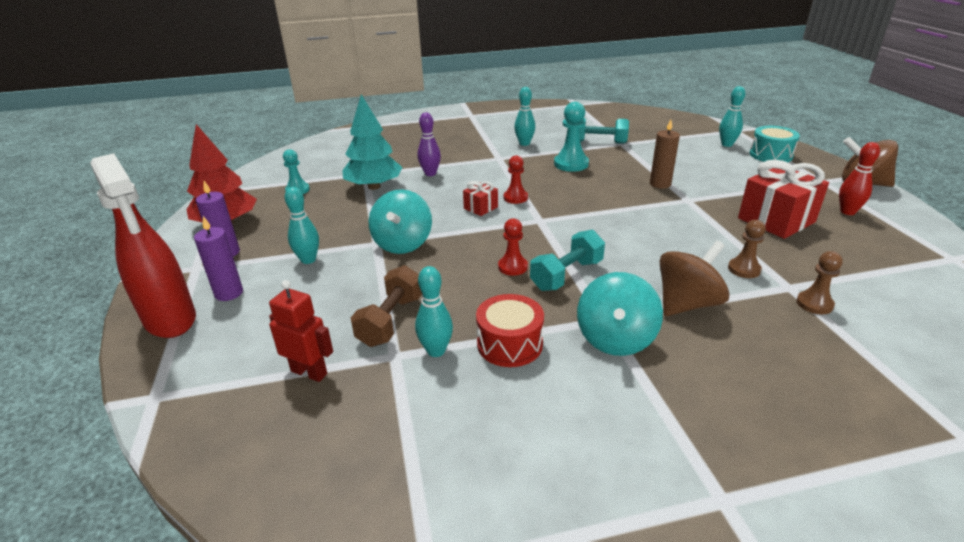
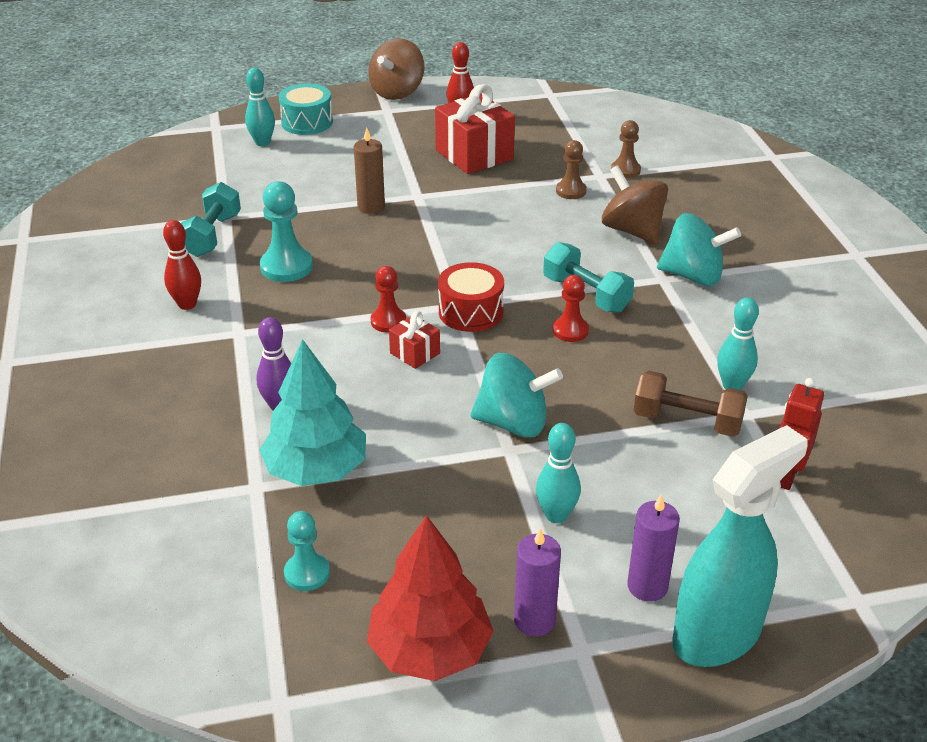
camera: 90 degrees left, 5 degrees up
(170, 320) = (717, 635): red spray bottle -> turquoise spray bottle
(509, 344) = (712, 338): red drum -> red drum (471, 312)
(524, 143) = (187, 304): turquoise bowling pin -> red bowling pin

